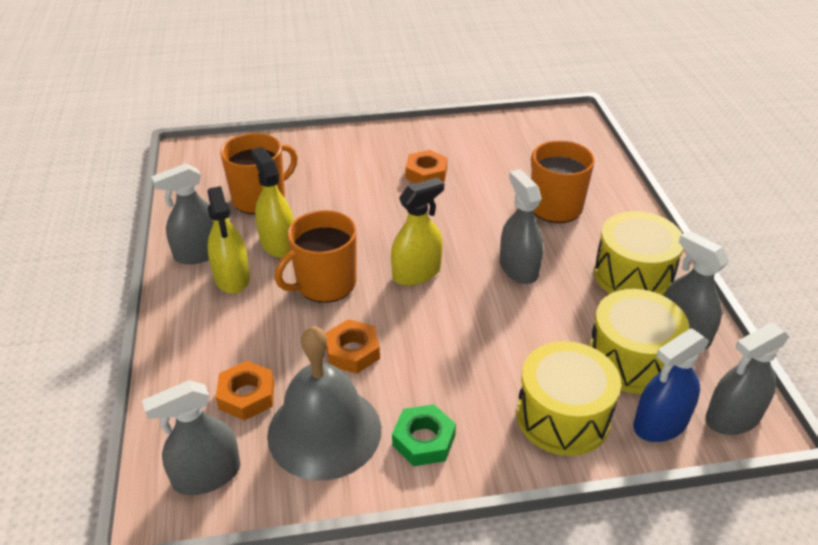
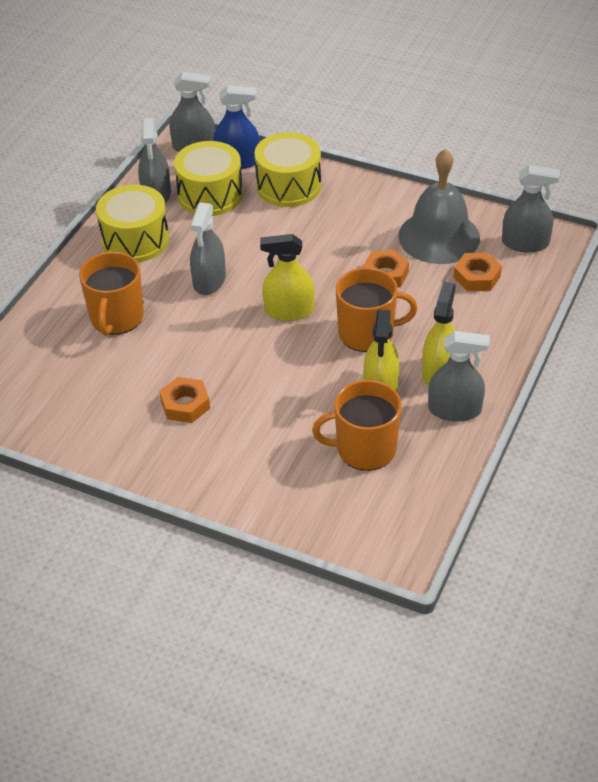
camera: 145 degrees left, 5 degrees up
(424, 440) = (382, 208): green nut -> none

